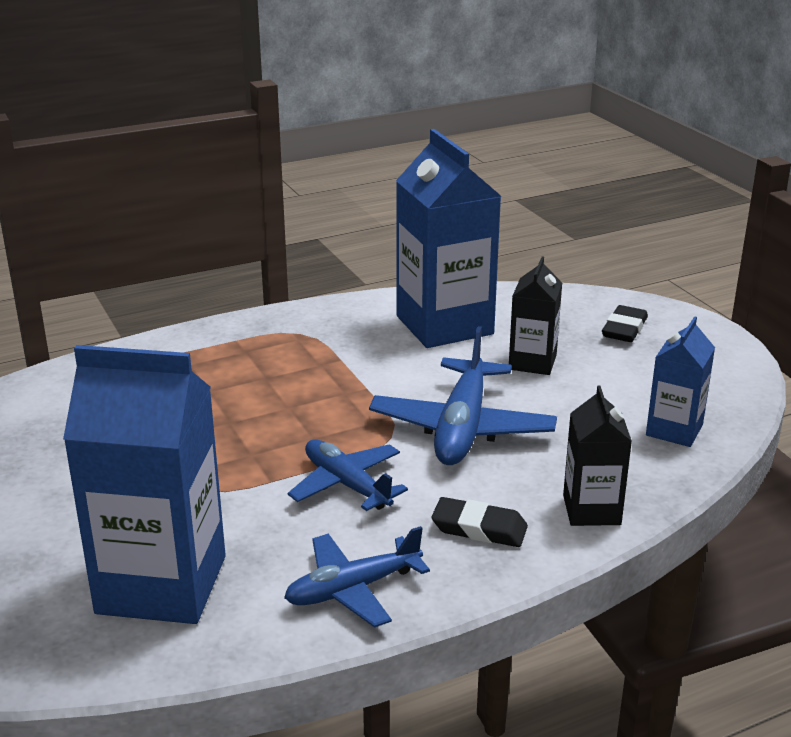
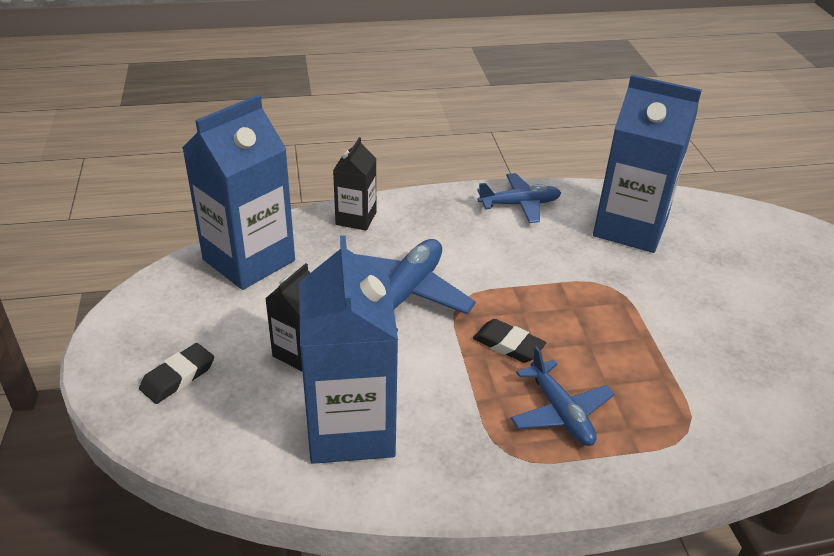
camera: 165 degrees left, 10 degrees up
(347, 484) = (506, 267): blue plane -> blue plane (560, 412)
(479, 528) = (432, 222): black eraser -> black eraser (508, 345)
(674, 430) = (249, 260): blue carton -> blue carton, size x1.89

